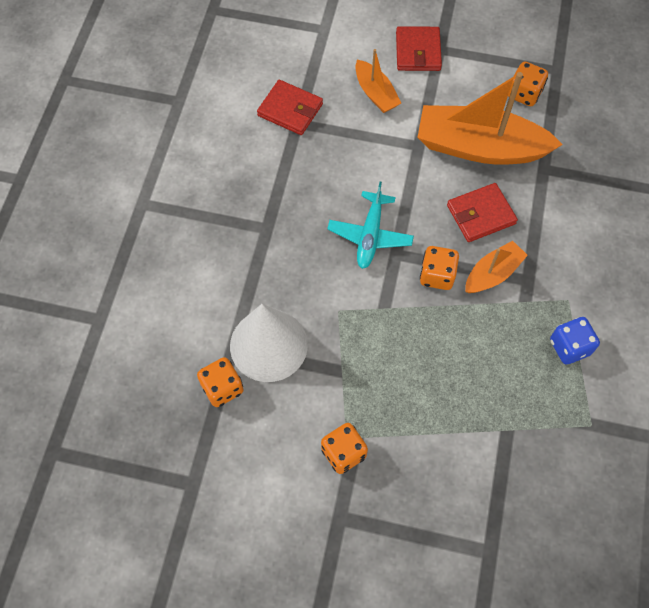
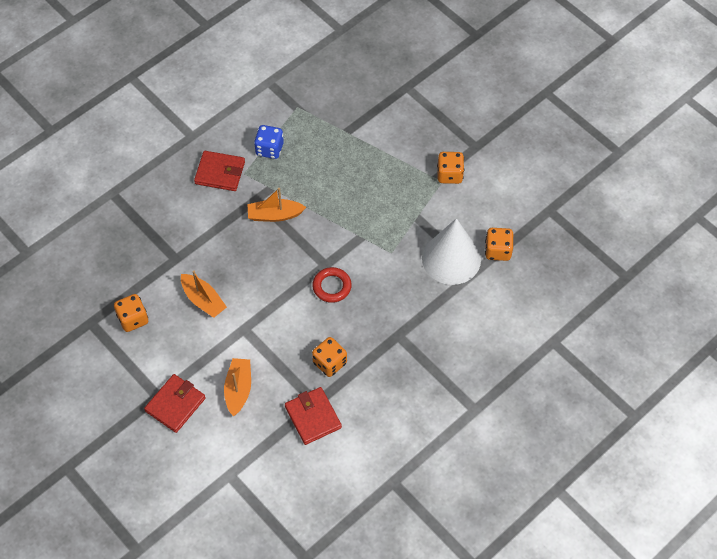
camera: 145 degrees left, 5 degrees down
(370, 235) = (332, 286): turquoise plane -> red ring
(437, 275) = (310, 235): orange dice -> orange dice (329, 363)
(479, 147) = (203, 300): orange boat -> orange boat, size x0.51
(480, 214) = (247, 255): red wallet -> red wallet (220, 173)

